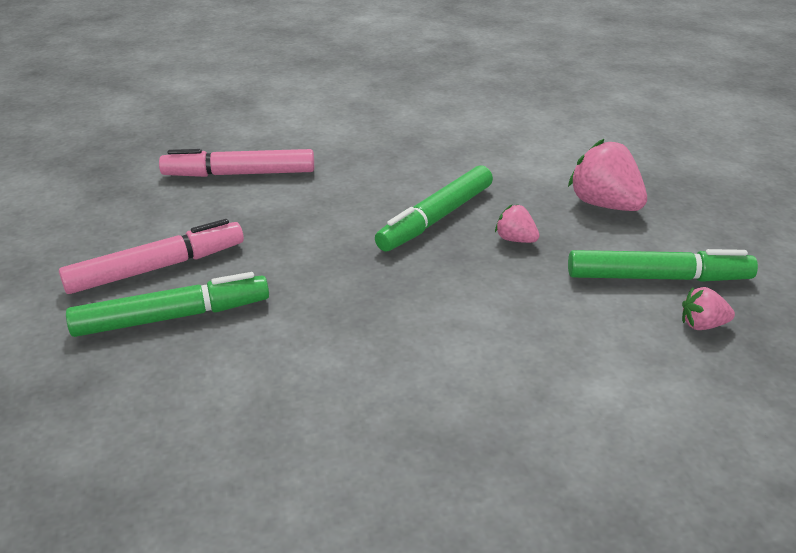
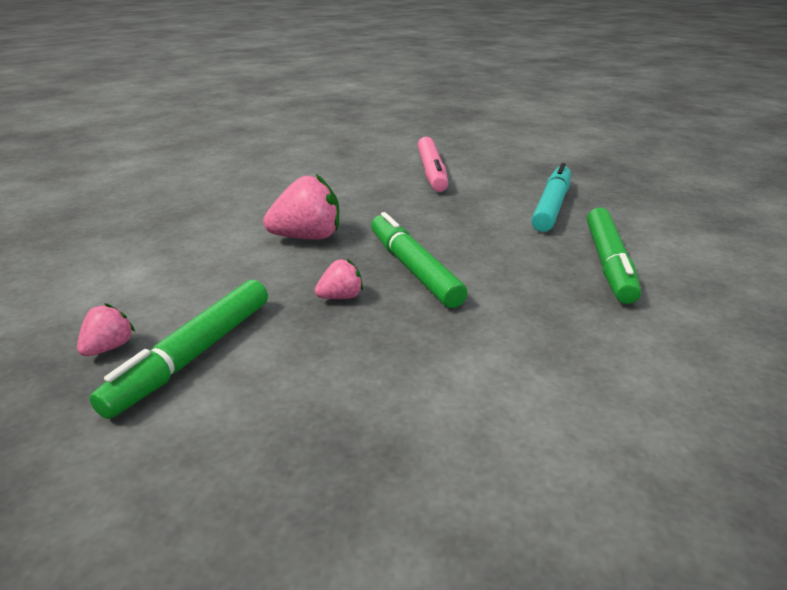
camera: 115 degrees right, 5 degrees down
(172, 317) = (375, 171): green marker -> green marker (608, 263)
(239, 174) = (551, 206): pink marker -> turquoise marker
(604, 204) = (351, 382): pink strawberry -> pink strawberry (307, 237)

